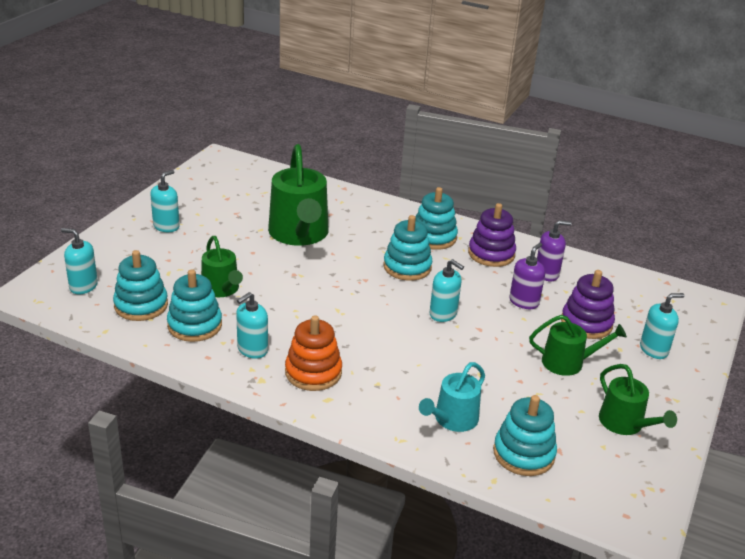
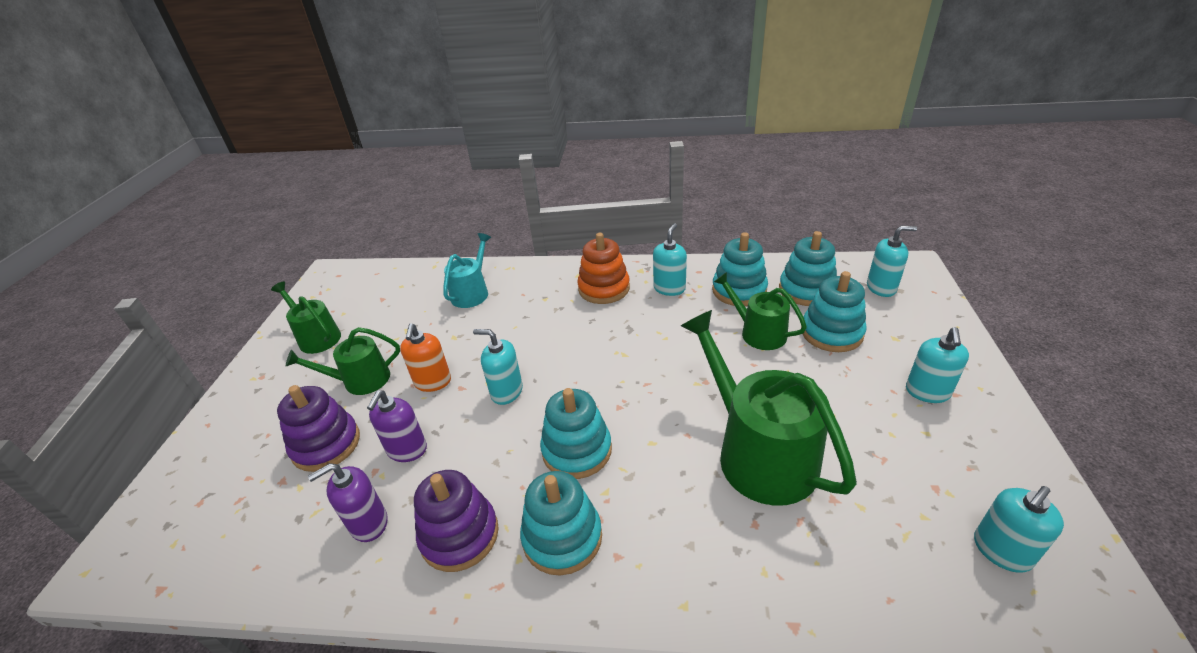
camera: 165 degrees right, 5 degrees up
(502, 340) = (433, 382): none -> orange soap dispenser
(523, 454) = (411, 288): turquoise stacking toy -> turquoise stacking toy (831, 333)
(654, 349) = (249, 434): turquoise soap dispenser -> turquoise soap dispenser (1001, 551)

